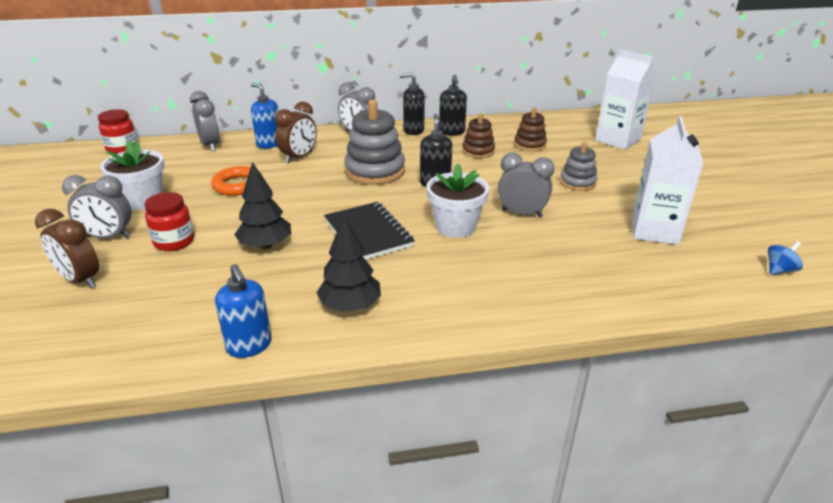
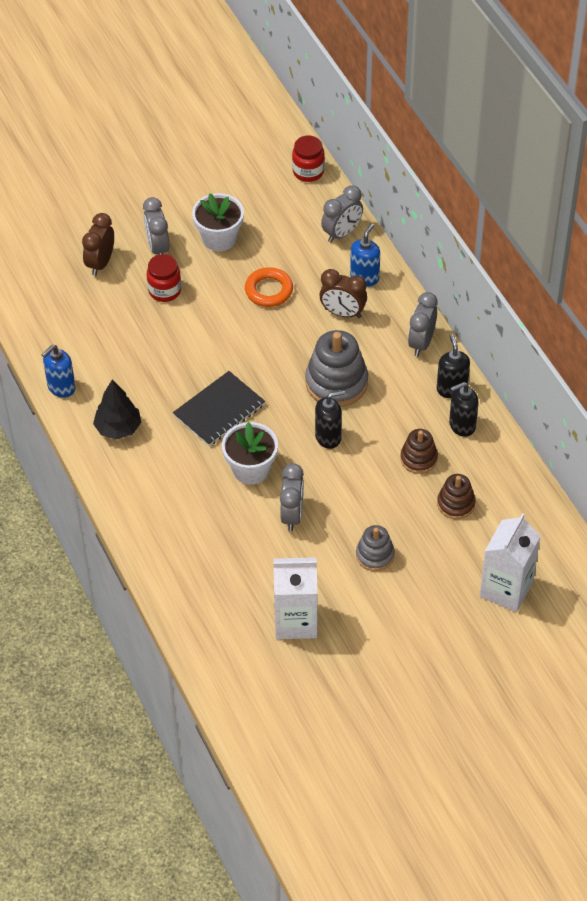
camera: 75 degrees right, 20 degrees up
(266, 245) = (178, 349): black tree -> none
(779, 270) = (257, 712): blue spinning top -> none

